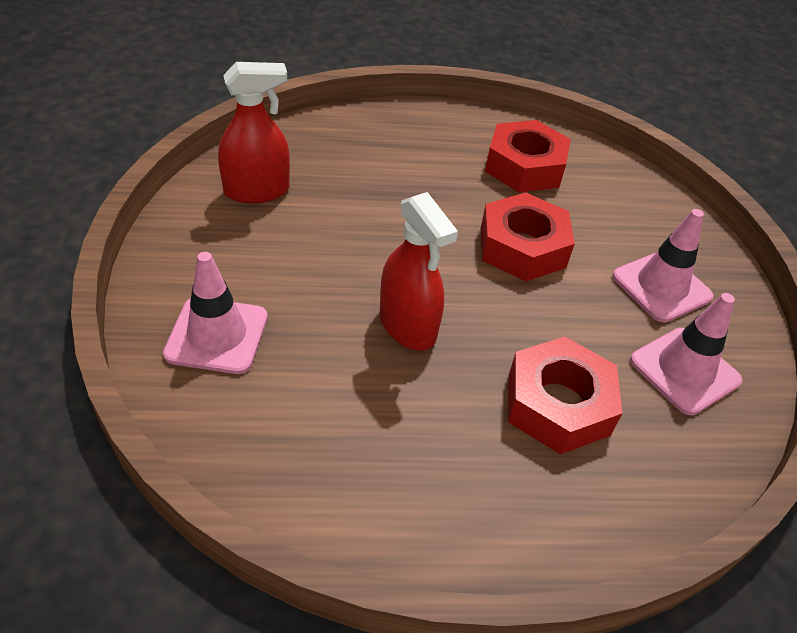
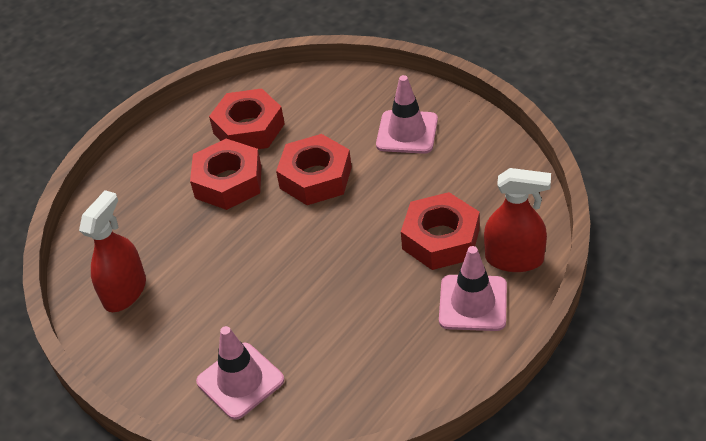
camera: 40 degrees left, 0 degrees up
(407, 326) = (323, 275): red spray bottle -> red spray bottle (514, 259)
(449, 188) = (228, 182): none -> red nut
(684, 370) = (469, 166): pink traffic cone -> pink traffic cone (473, 303)

